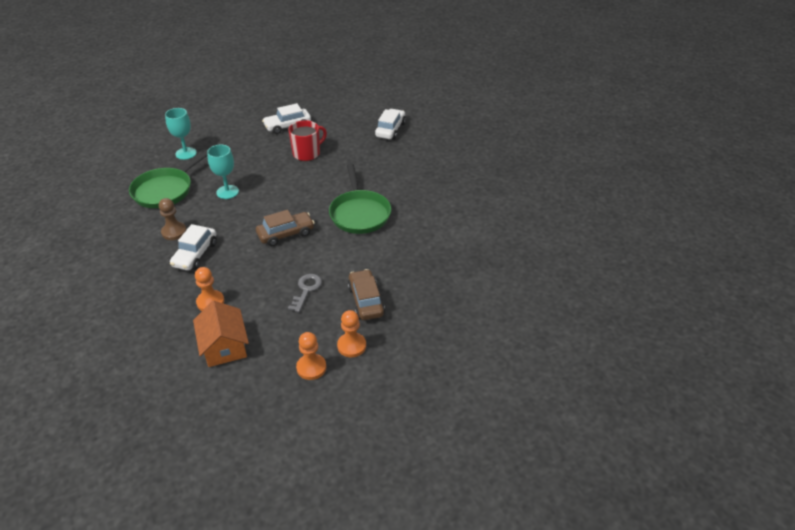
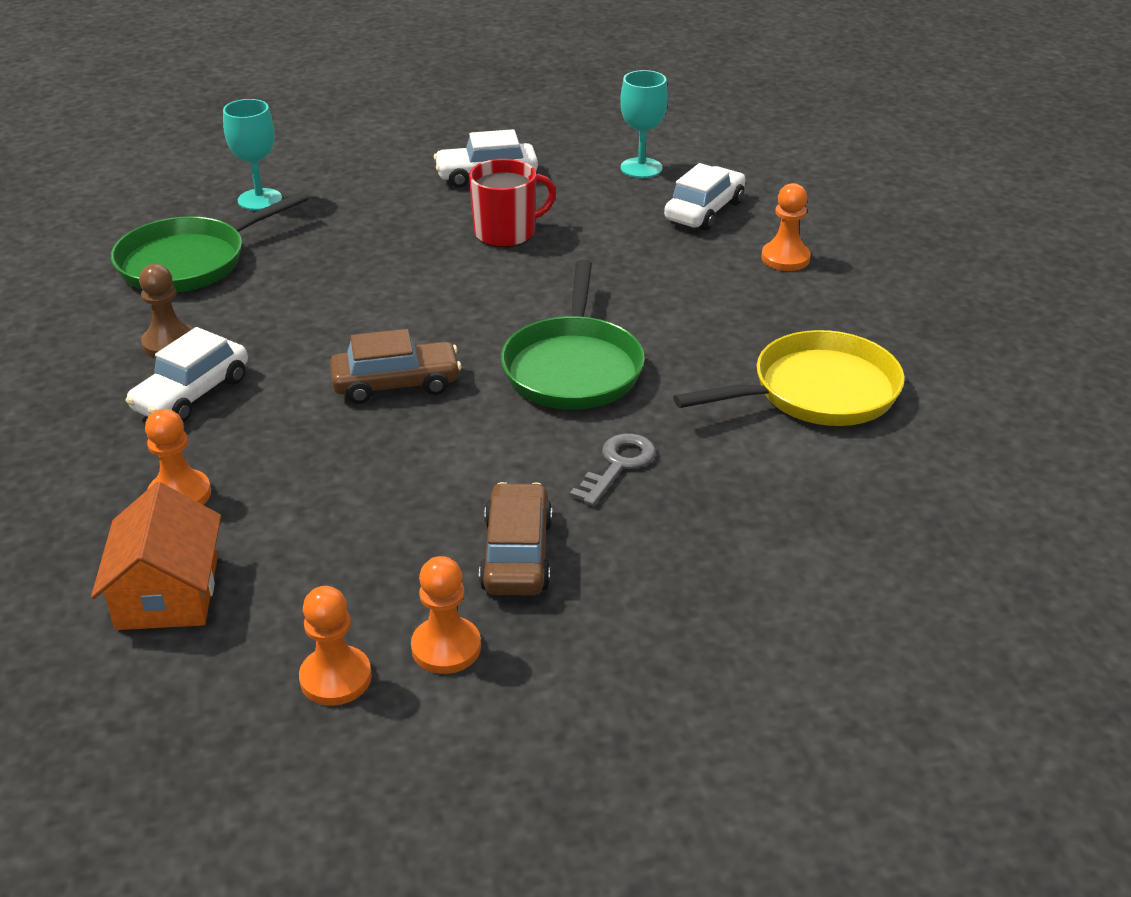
camera: 15 degrees right, 5 degrees down
(227, 192) = (310, 283): turquoise goblet -> turquoise goblet (641, 168)
(306, 290) = (393, 507): grey key -> grey key (618, 465)
(432, 148) = (785, 258): none -> orange pawn
(463, 207) = (817, 392): none -> yellow pan

